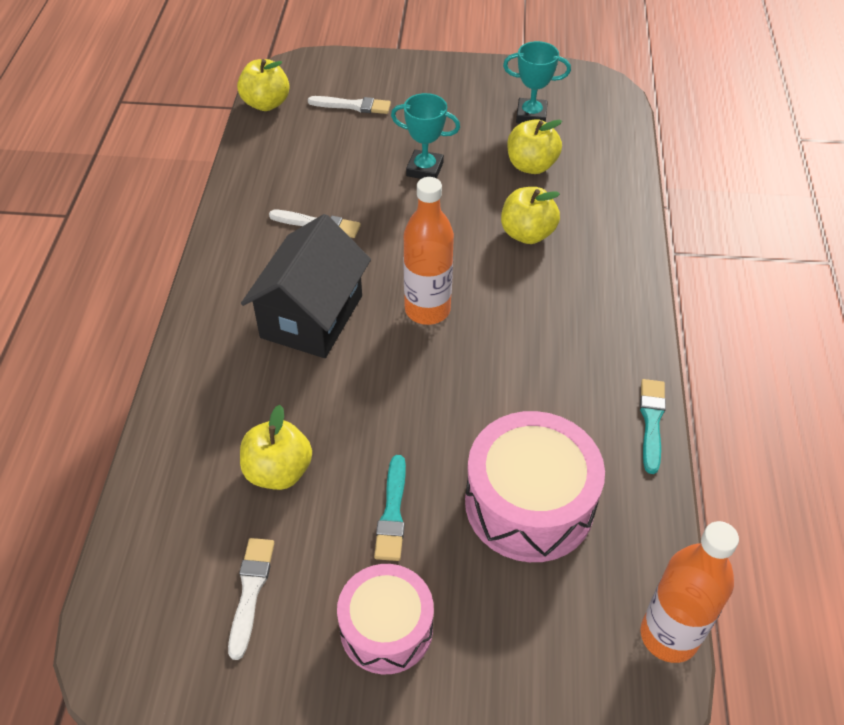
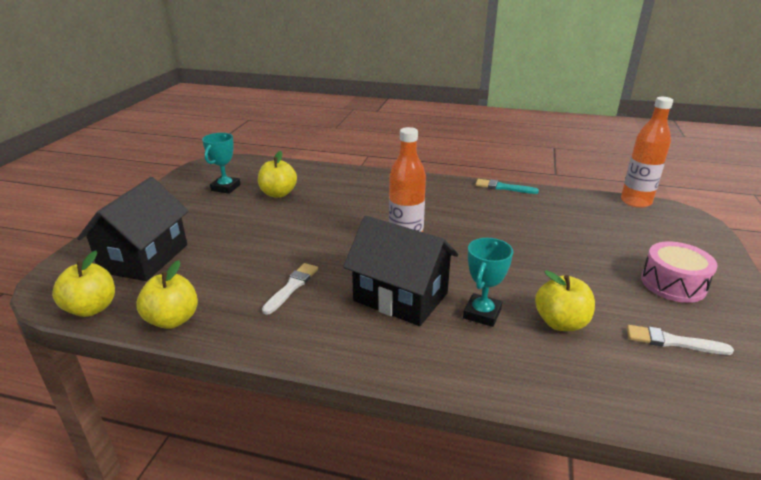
camera: 80 degrees left, 20 degrees down
(353, 106) = (145, 258): white brush -> black house
(392, 513) = (585, 274): turquoise brush -> none
(424, 169) = (254, 232): turquoise trophy -> turquoise trophy (482, 313)
(527, 234) = (344, 202): yellow apple -> yellow apple (173, 320)
(529, 503) = (565, 227): pink drum -> none

